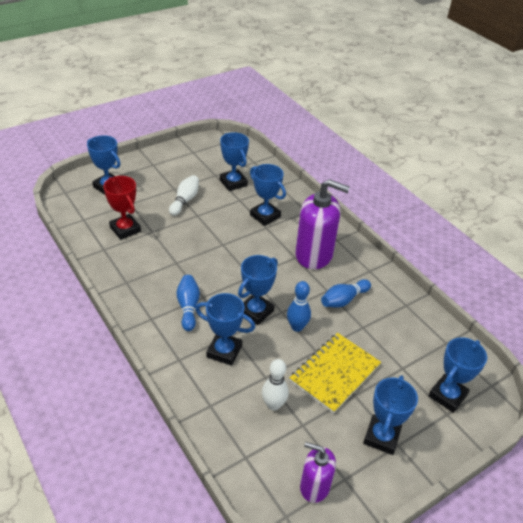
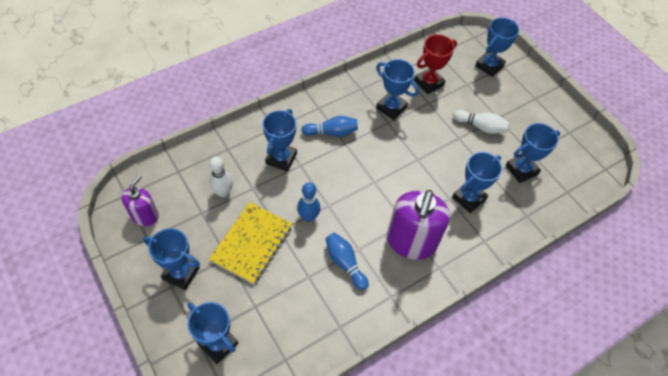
camera: 90 degrees right, 15 degrees up
(256, 311) = (327, 184): blue trophy -> blue trophy (391, 107)
(335, 373) = (252, 243): yellow notebook -> yellow notebook turned 75 degrees clockwise

